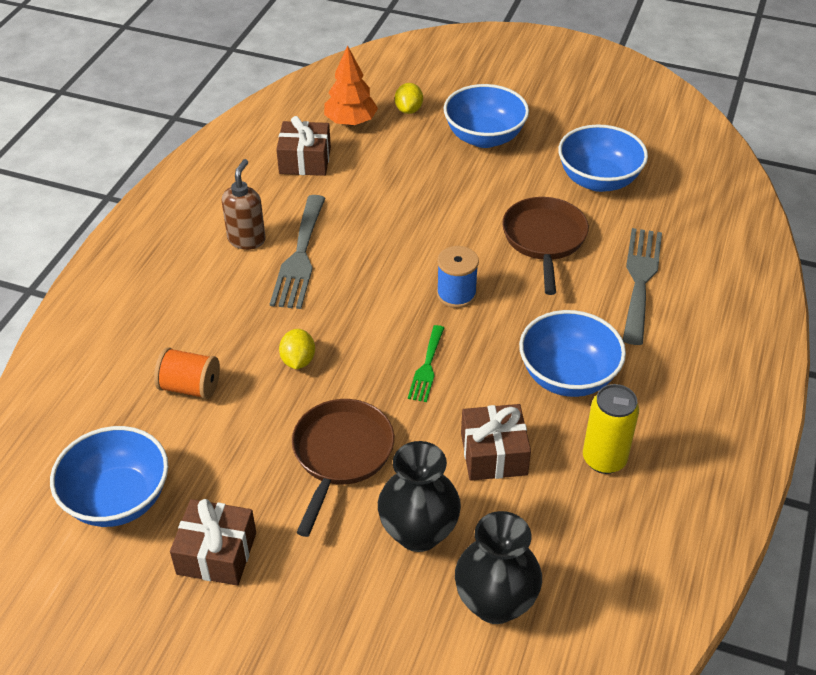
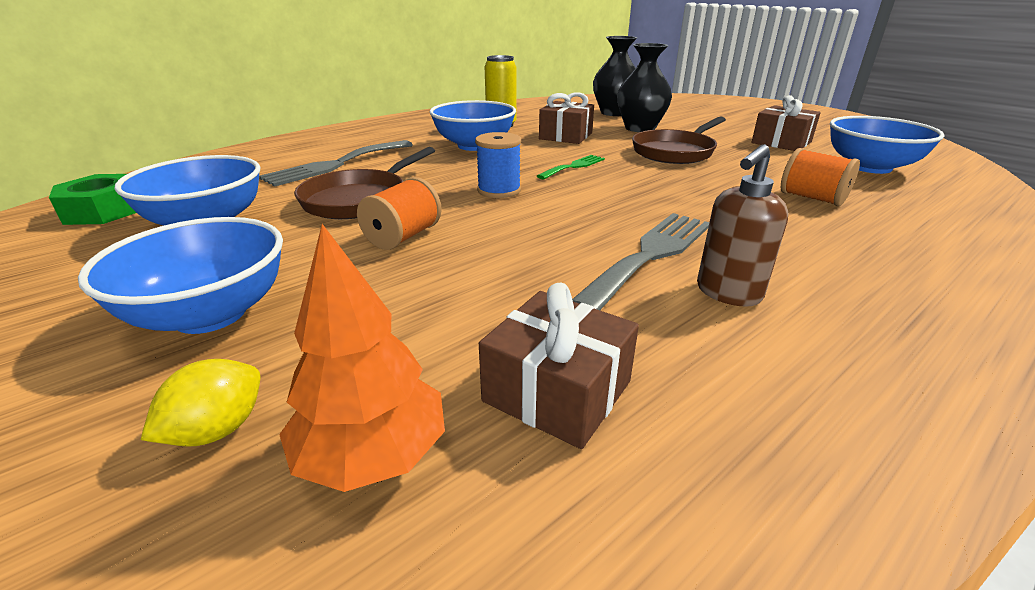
camera: 150 degrees left, 15 degrees down
(298, 361) = (691, 190): yellow lemon -> none
(463, 215) = (403, 237): none -> orange spool
(684, 165) = (105, 210): none -> green nut

